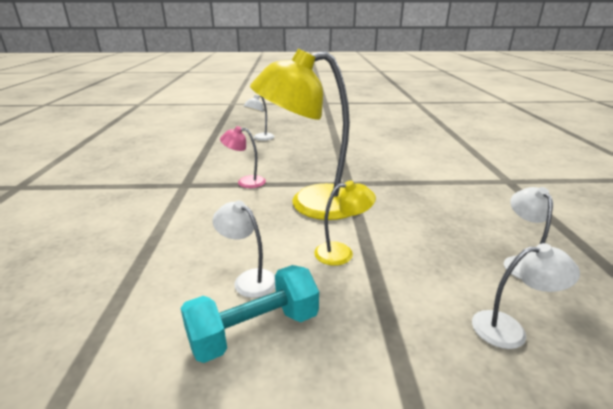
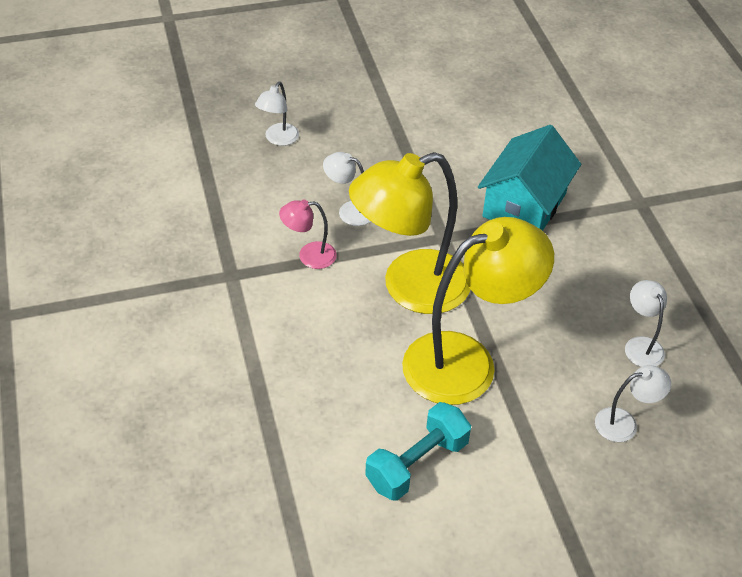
camera: 15 degrees left, 20 degrees up
(249, 279) = (387, 412): white lamp -> white lamp (349, 211)
(342, 253) = (467, 361): yellow lamp -> yellow lamp, size x2.27
(414, 174) = (524, 205): none -> turquoise house

